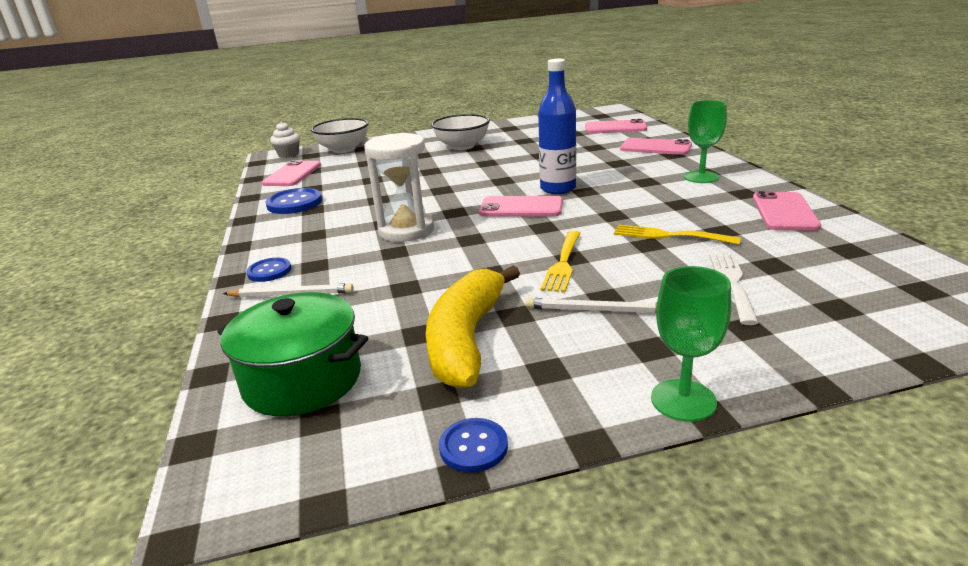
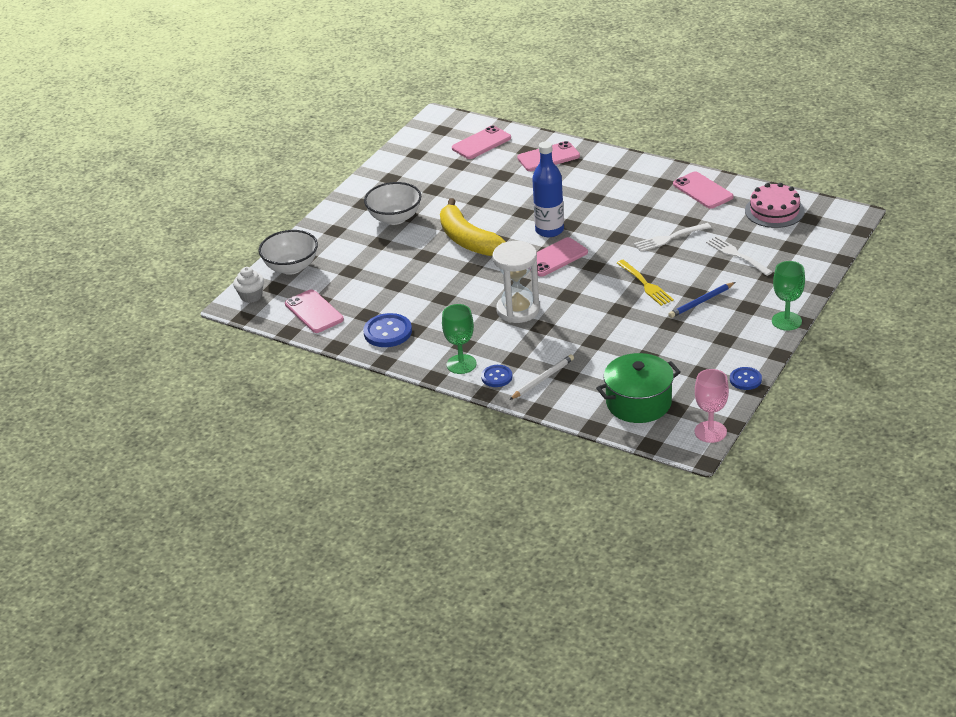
camera: 45 degrees left, 10 degrees up
(279, 492) = (710, 432): none -> pink goblet
(466, 339) = (672, 347): yellow banana -> yellow banana (468, 240)
(596, 310) = (701, 302): white pencil -> blue pencil
(670, 235) = (670, 238): yellow fork -> white fork
(701, 177) = (621, 178): green goblet -> green goblet (461, 364)
(866, 261) = (774, 211): none -> pink cake

